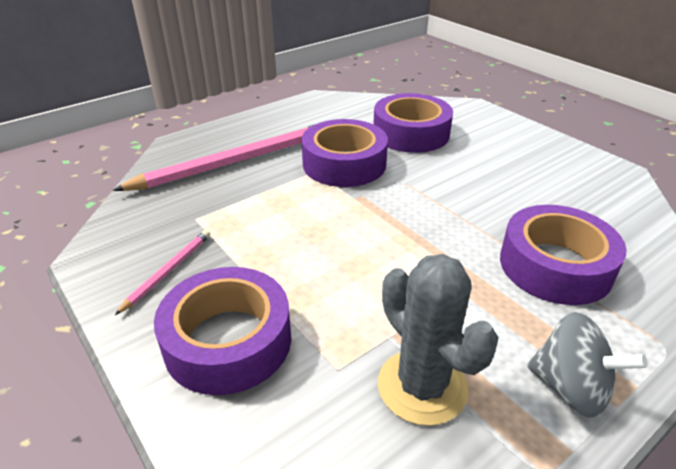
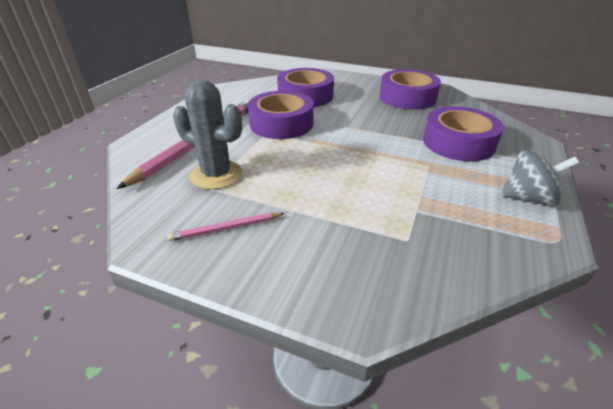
camera: 30 degrees left, 0 degrees up
(168, 271) = (226, 228): pink pencil -> pink pencil turned 105 degrees counterclockwise
(228, 341) = (321, 254): purple tape -> purple tape (407, 97)
(422, 386) = (462, 228): grey cactus -> grey cactus (216, 175)

